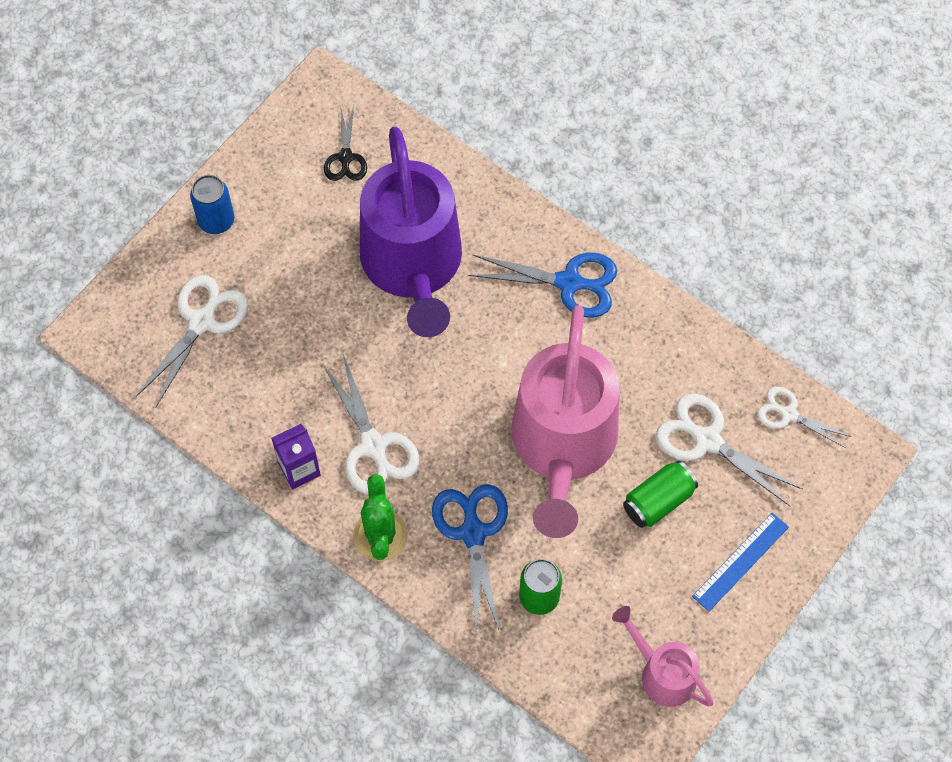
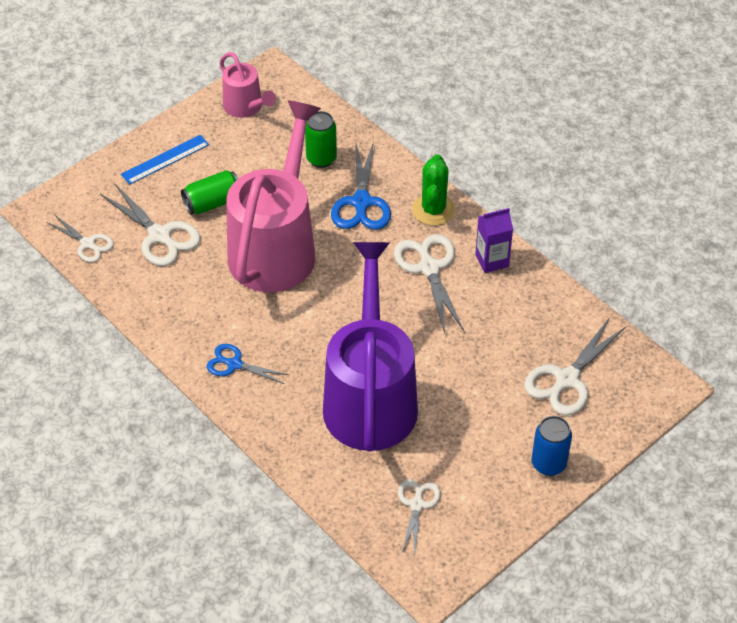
camera: 170 degrees left, 15 degrees down
(345, 157) = (417, 505): black scissors -> white scissors
(568, 282) = (234, 364): blue scissors -> blue scissors, size x0.62

